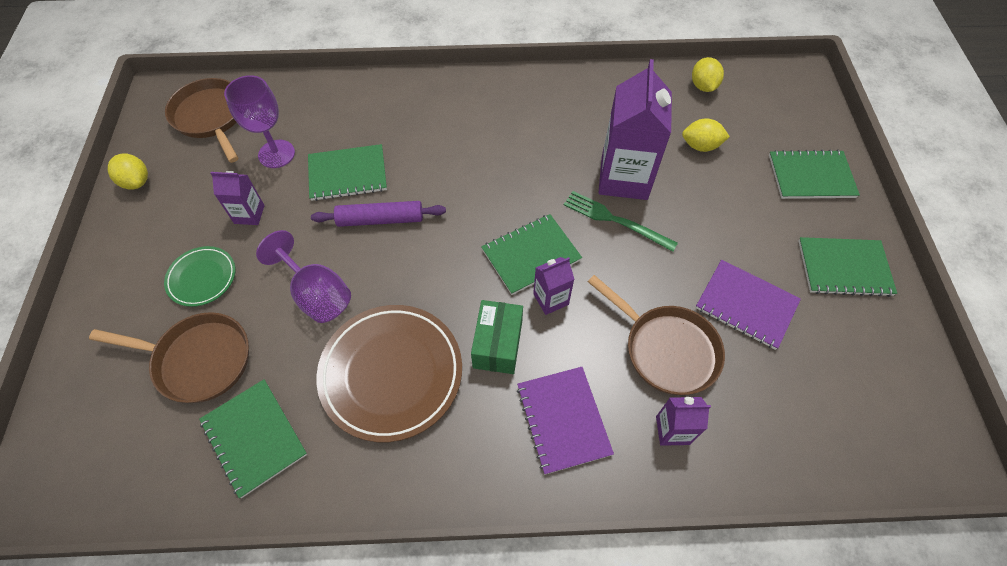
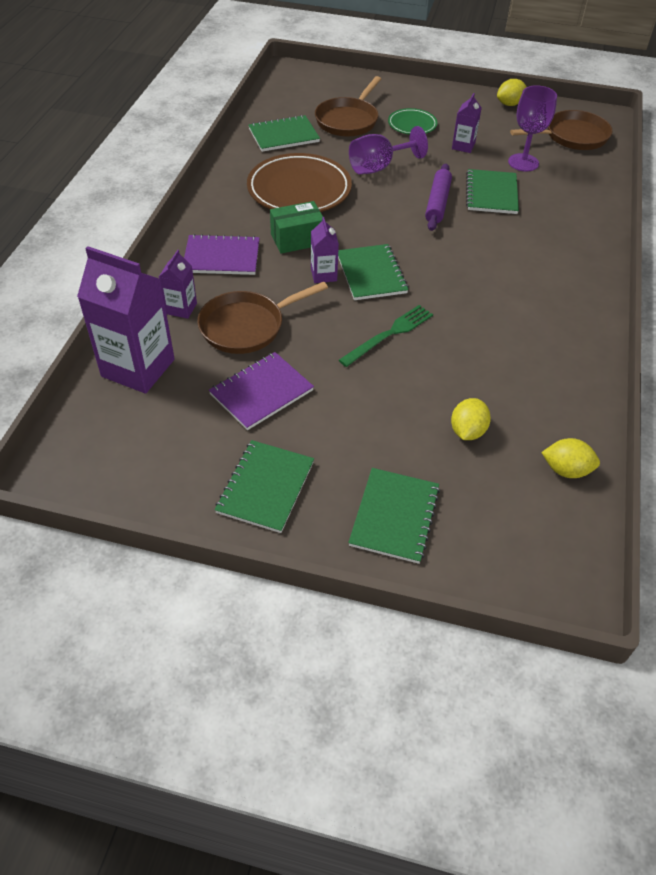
camera: 105 degrees right, 10 degrees down
(497, 344) = (297, 239): green box -> green box turned 45 degrees counterclockwise
(624, 178) = (439, 355): purple carton -> purple carton (138, 368)

